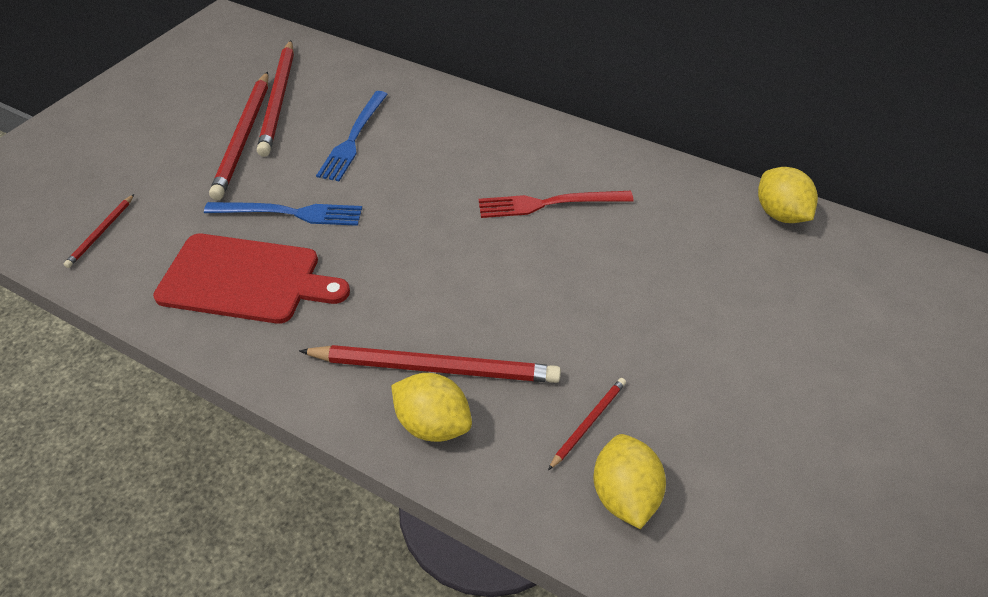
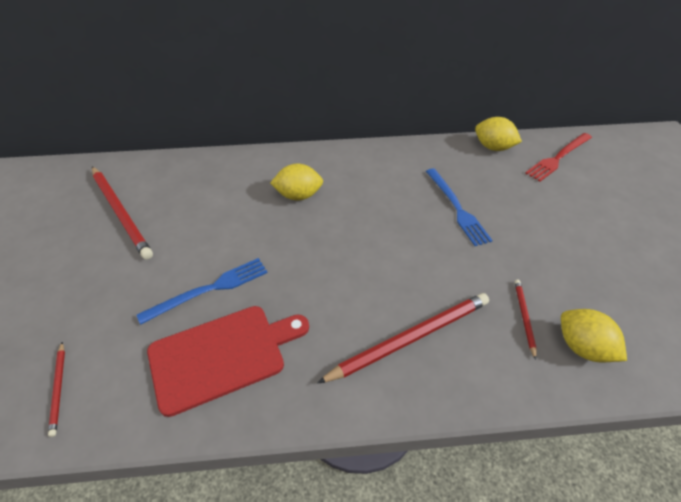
camera: 35 degrees left, 0 degrees up
(244, 137) = (118, 252): red pencil -> none
(353, 138) = (206, 215): blue fork -> blue fork (457, 208)
(433, 424) = (445, 375): yellow lemon -> yellow lemon (298, 195)
(549, 204) = (373, 198): red fork -> red fork (558, 158)

